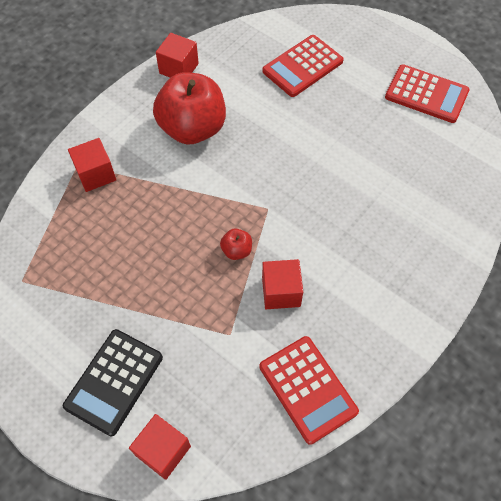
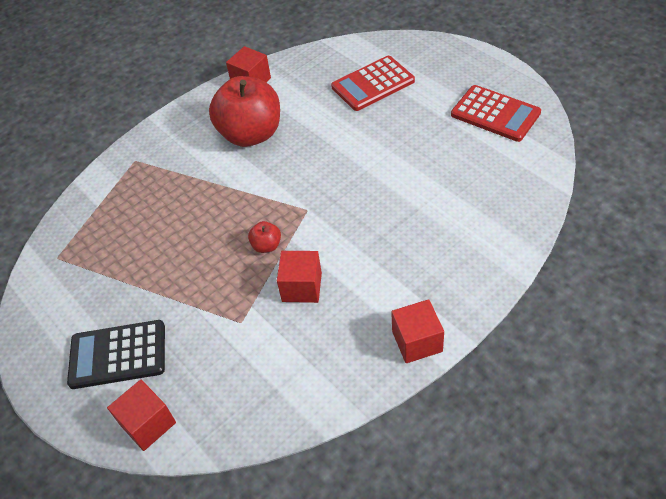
camera: 15 degrees right, 10 degrees down
(96, 174) = (149, 169): red cube -> red cube (417, 341)
(114, 381) = (118, 355): black calculator -> black calculator turned 45 degrees clockwise
(308, 389) = (307, 381): red calculator -> none

